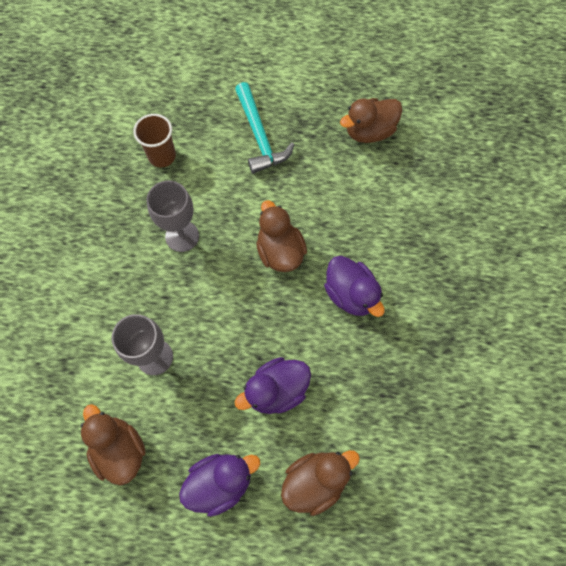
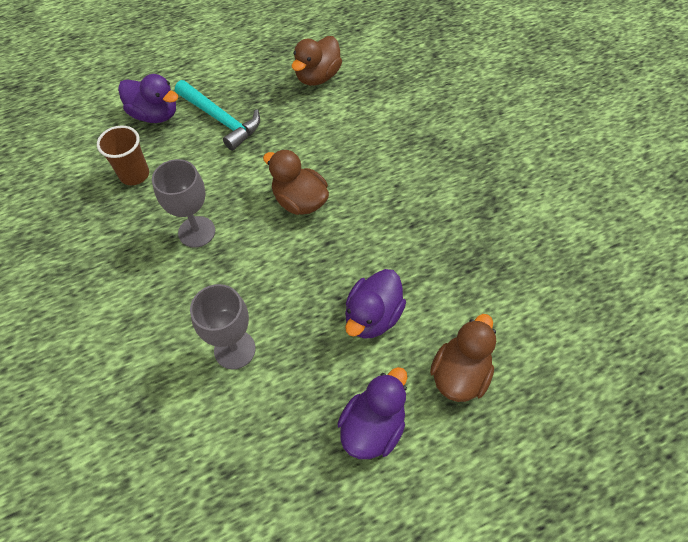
camera: 30 degrees left, 10 degrees down
(120, 449) = (251, 455): brown duck -> none
(351, 294) = (386, 205): purple duck -> purple duck (155, 115)

